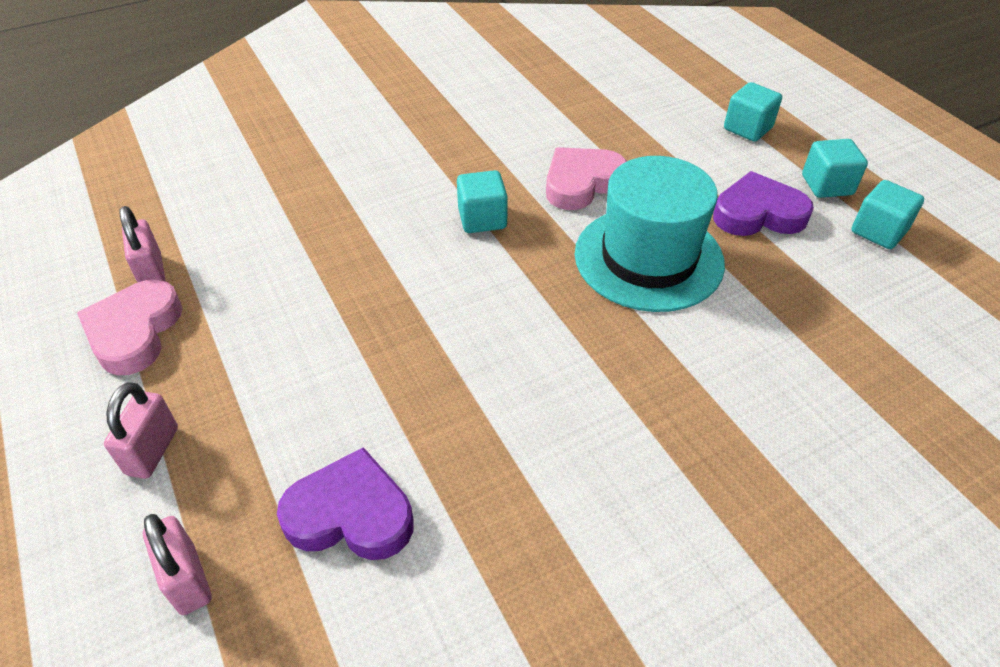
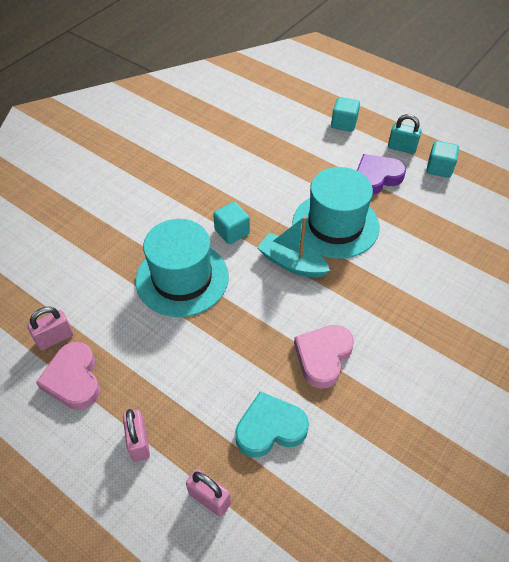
camera: 25 degrees left, 5 degrees up
(152, 272) = (55, 338): pink padlock -> pink padlock turned 75 degrees counterclockwise
(350, 514) = (270, 428): purple heart -> turquoise heart
(370, 255) = (182, 278): none -> turquoise hat
(544, 288) = (292, 263): none -> turquoise boat
(582, 183) = (274, 189): pink heart -> pink heart (323, 357)
(827, 185) = (401, 148): turquoise cube -> turquoise padlock

